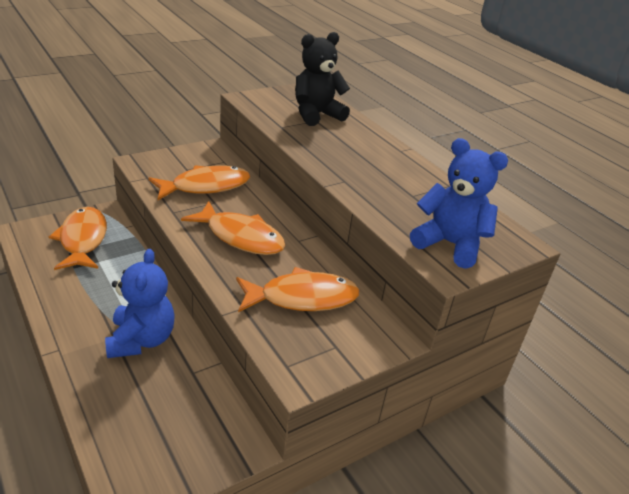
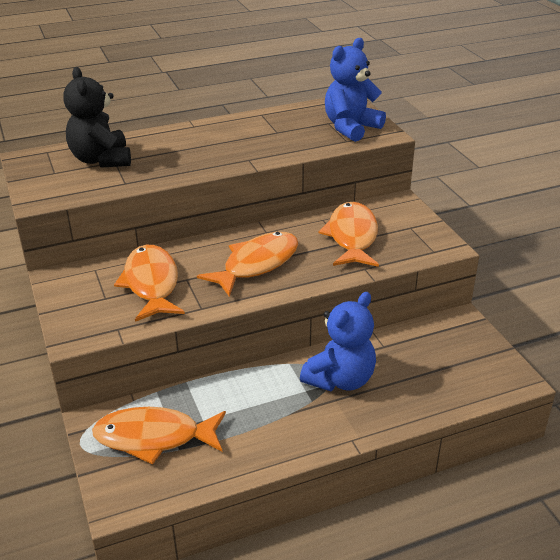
camera: 75 degrees left, 0 degrees up
(141, 340) = (340, 379): blue teddy bear -> blue teddy bear turned 120 degrees clockwise

